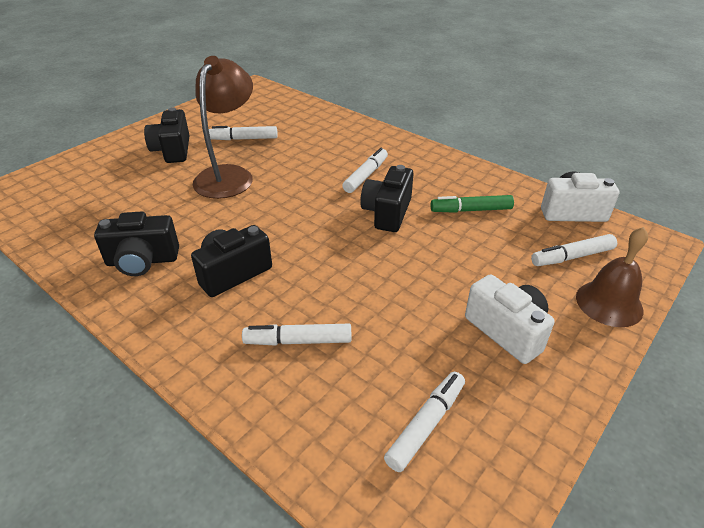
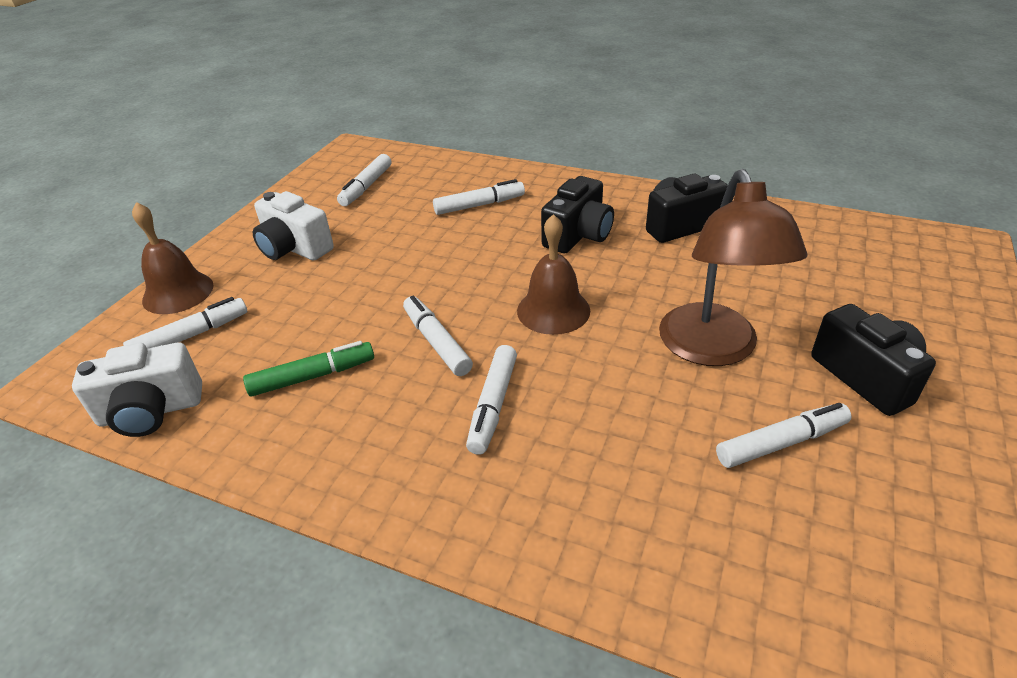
camera: 165 degrees right, 0 degrees up
(300, 216) = (553, 310): none -> brown bell
(387, 213) = (437, 342): black camera -> white marker

